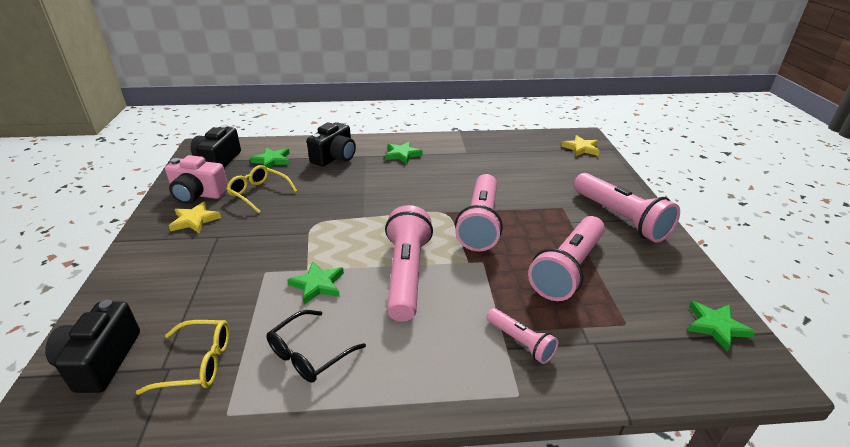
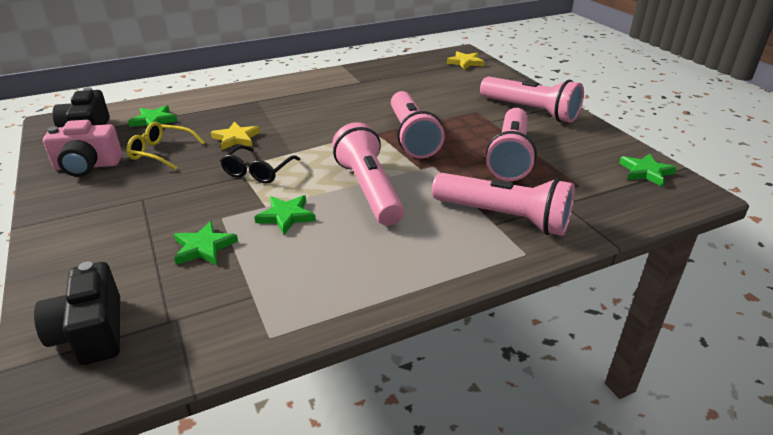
camera: 20 degrees left, 0 degrees up
(195, 220) = (103, 190): yellow star -> yellow star (236, 138)
(198, 363) = (206, 307): yellow glasses -> none
(309, 354) = (318, 271): black glasses -> black glasses (258, 171)
(334, 157) = (224, 107): black camera -> none
(402, 154) = (296, 93): green star -> green star (204, 247)
(520, 342) = (504, 217): pink flashlight -> pink flashlight, size x1.94

